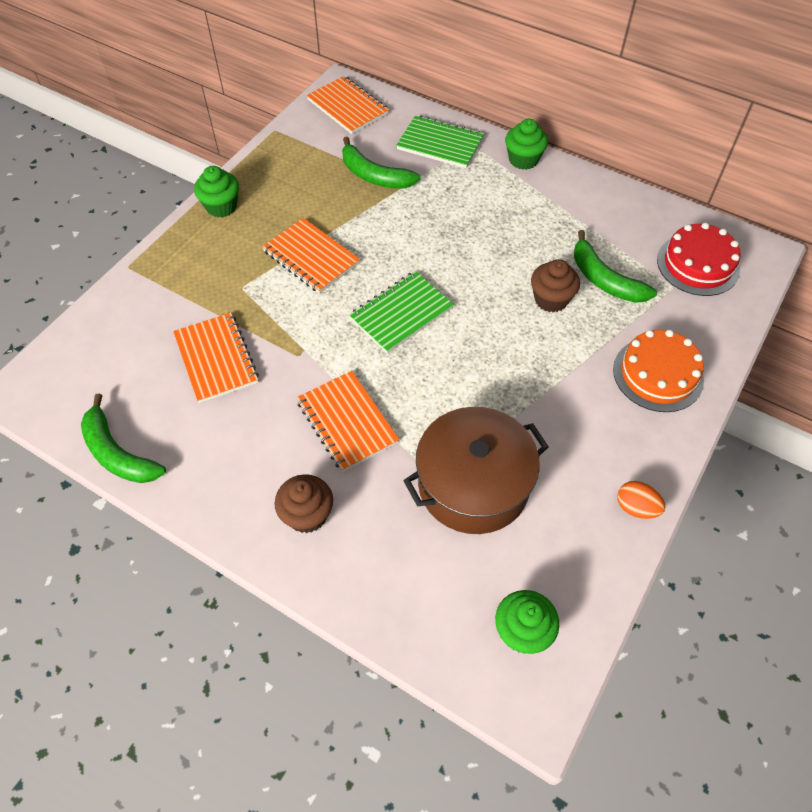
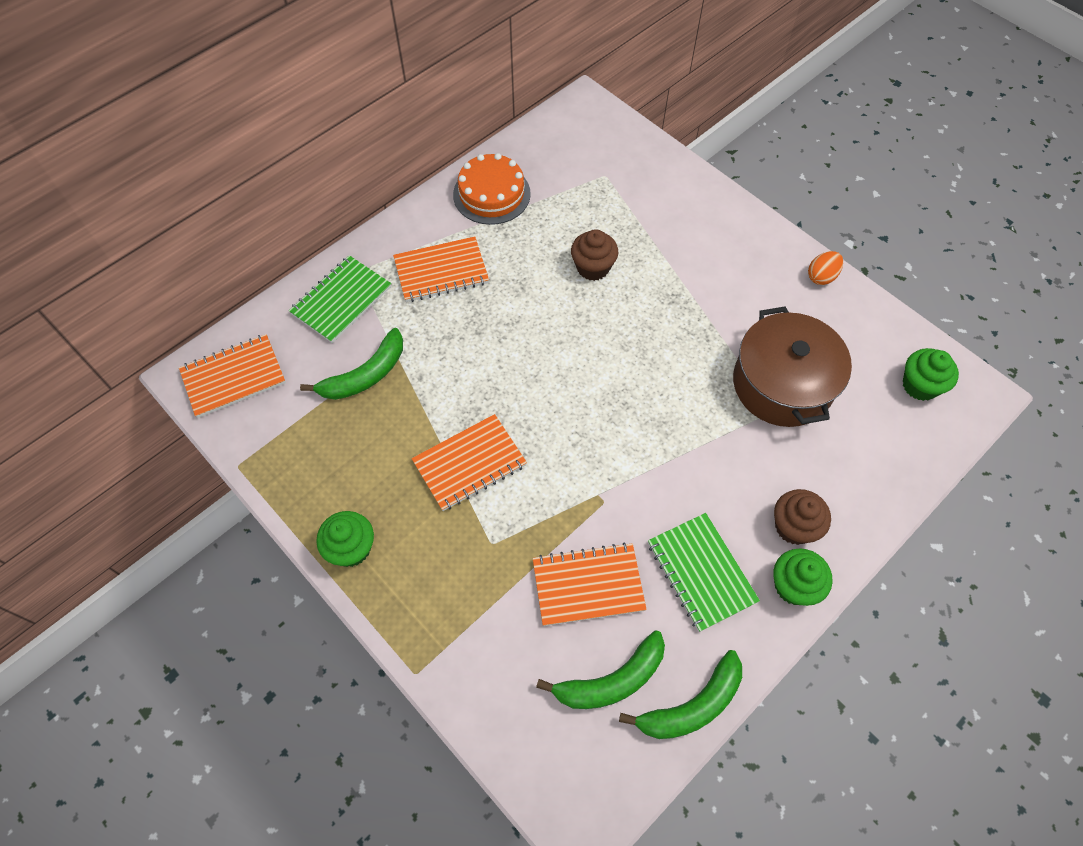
camera: 75 degrees left, 5 degrees up
(347, 422) = (697, 471): orange notebook -> orange notebook (441, 271)
(401, 313) = (575, 395): green notebook -> green notebook (701, 572)
(523, 160) = (398, 234): green cupcake -> green cupcake (794, 586)
(604, 279) = (581, 220): green banana -> green banana (611, 680)
(658, 374) = (696, 218): orange cake -> orange cake (491, 194)
(697, 264) = (584, 150): red cake -> none

